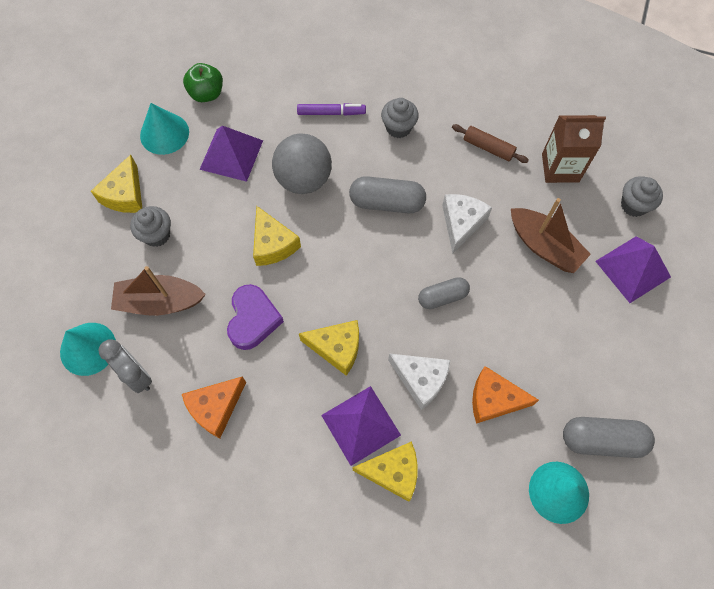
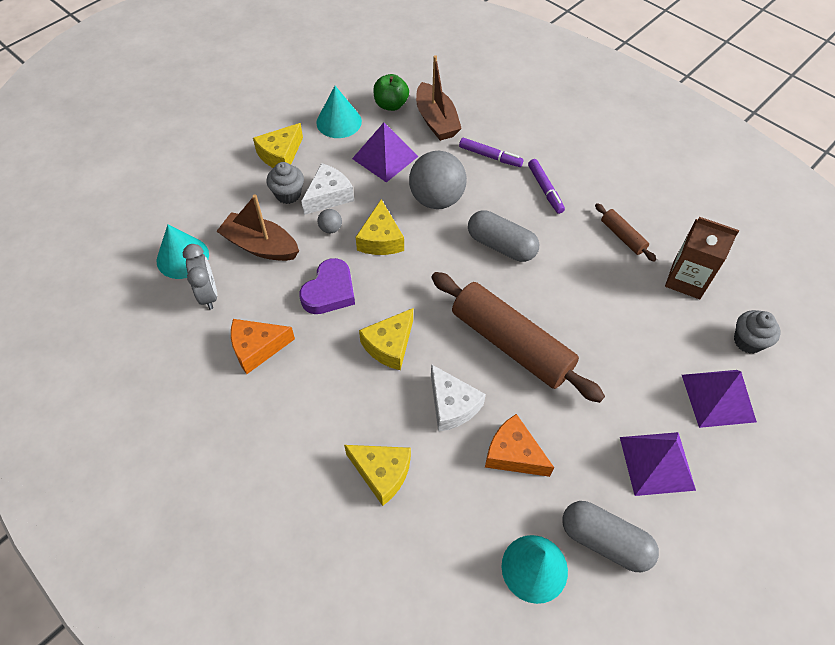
camera: 25 degrees right, 10 degrees down
(219, 253) = (330, 228): none -> grey ball
(337, 348) = (389, 345): yellow cheese -> yellow cheese turned 90 degrees clockwise
(360, 425) = (375, 419): purple pyramid -> purple pyramid (656, 463)
(398, 127) = (545, 189): grey cupcake -> purple marker
(442, 297) = (511, 344): grey capsule -> brown rolling pin
(461, 223) = (562, 289): white cheese -> white cheese (329, 196)
(544, 246) = (634, 341): brown boat -> brown boat (436, 120)

